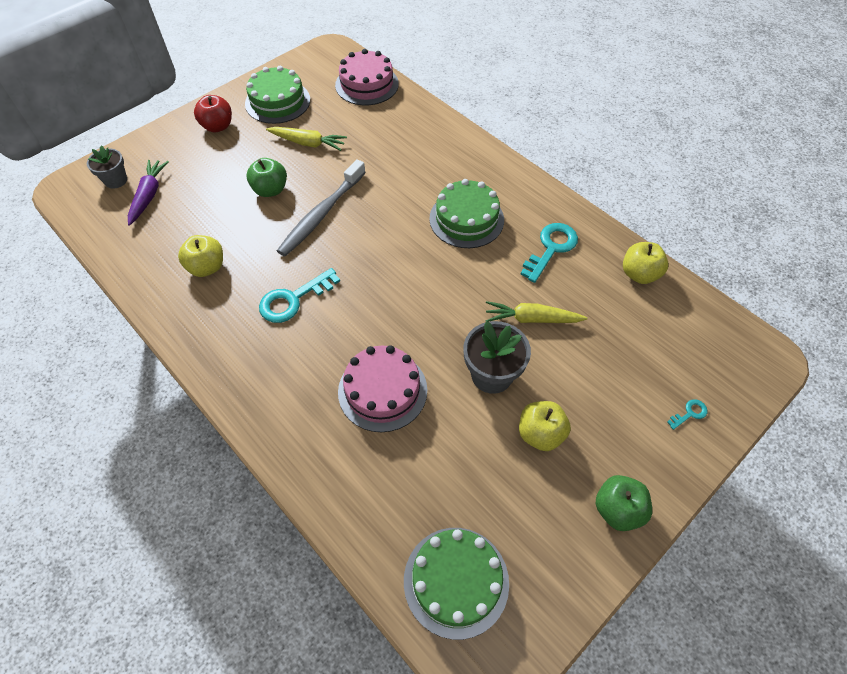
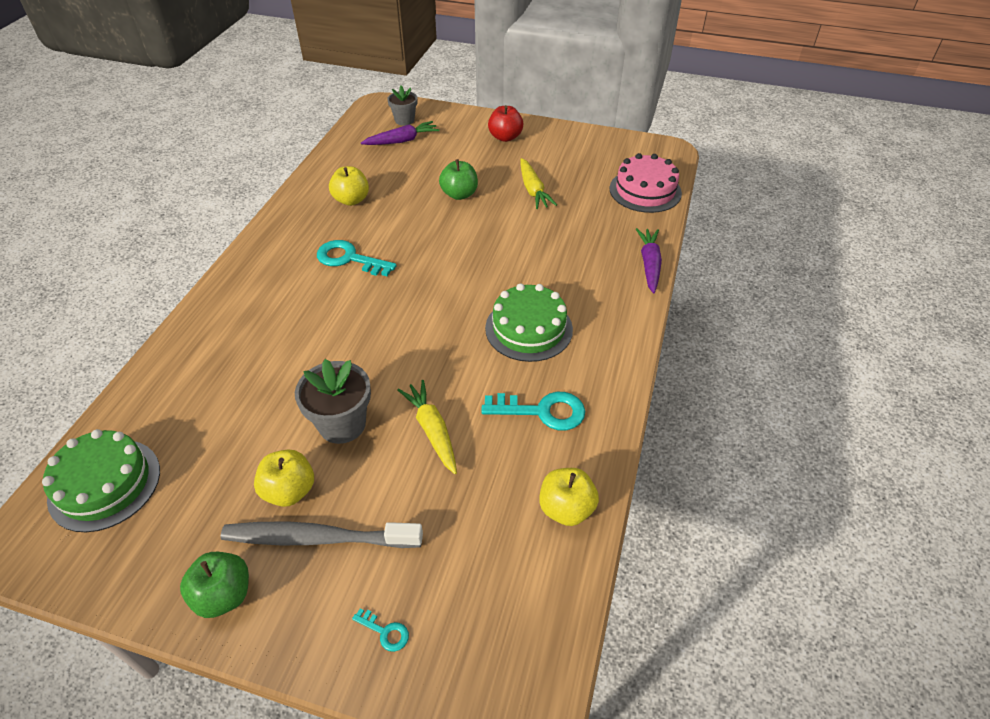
camera: 60 degrees right, 10 degrees down
(277, 102) = (566, 153): green cake -> none
(321, 214) = (455, 234): grey toothbrush -> grey toothbrush (318, 538)
(382, 390) = (283, 353): pink cake -> none
(449, 124) = (649, 264): none -> purple carrot

